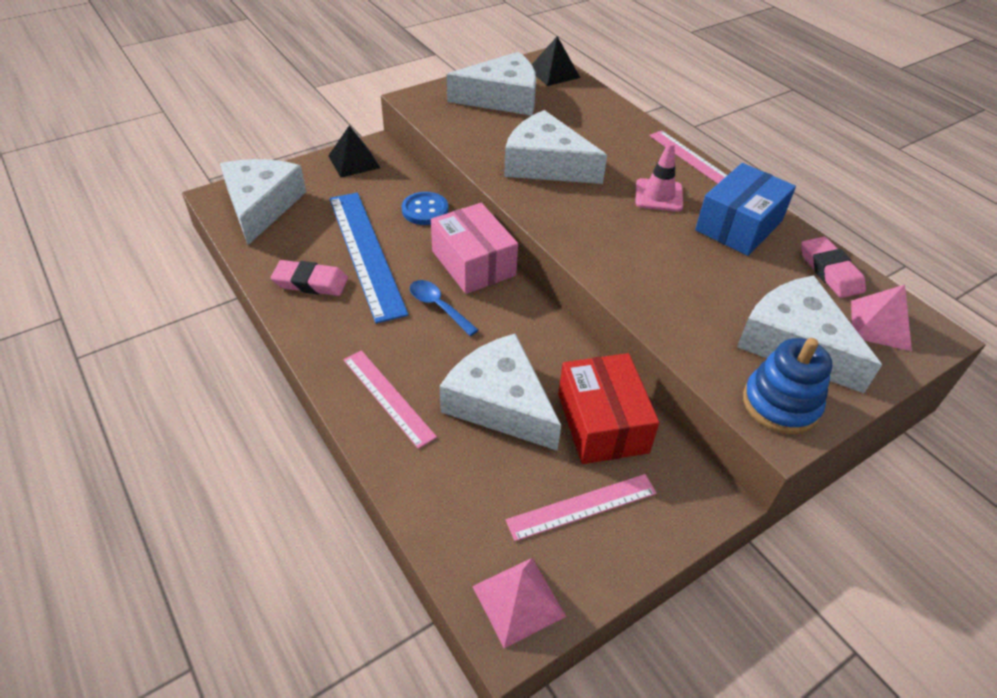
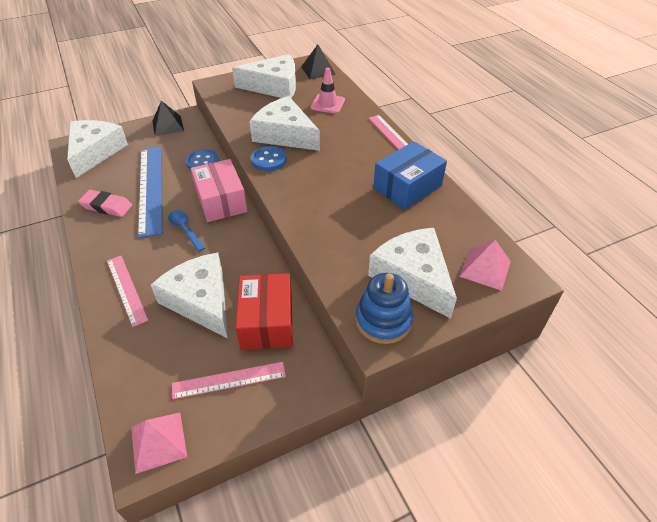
camera: 10 degrees right, 0 degrees up
(538, 200) = (269, 160): none -> blue button
(658, 195) = (357, 161): pink traffic cone -> pink traffic cone (327, 104)
(830, 271) = (462, 226): pink eraser -> none

